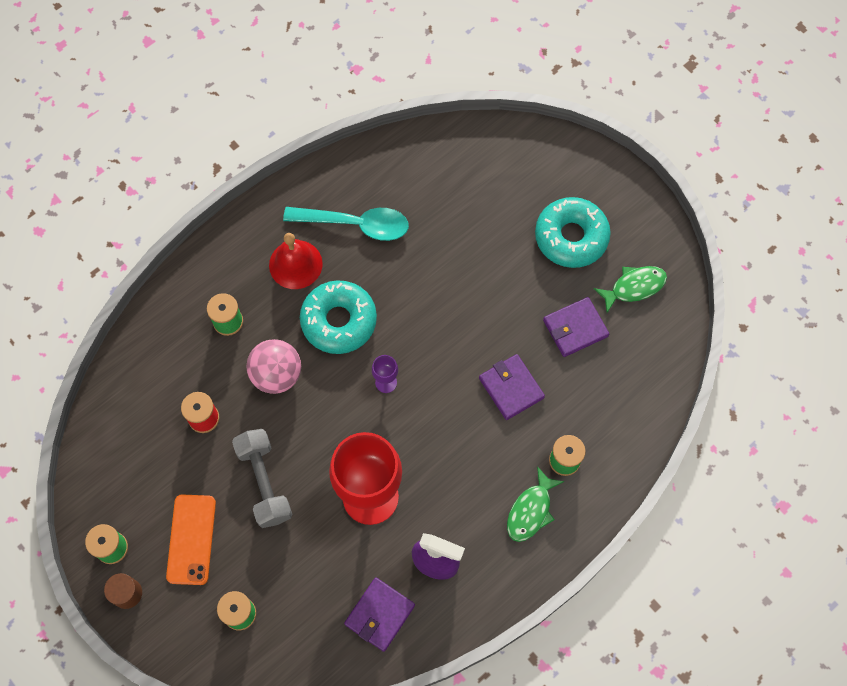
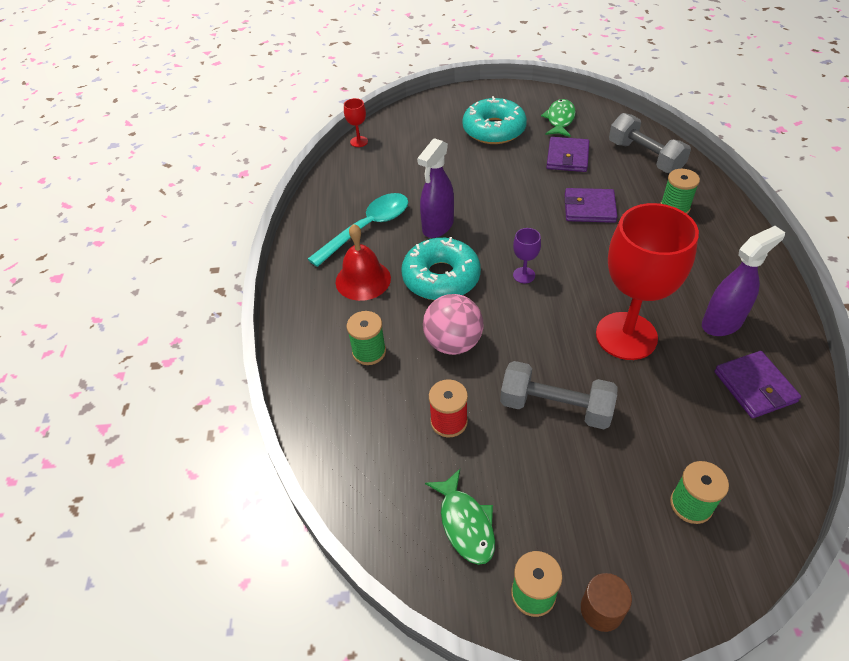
camera: 50 degrees left, 20 degrees down
(191, 539) = (575, 504): orange phone -> none
(397, 278) = (437, 226): none -> purple spray bottle
(464, 131) = (359, 141): none -> red goblet
(531, 511) = (707, 244): green fish -> green fish (465, 523)
(627, 398) = (645, 157): none -> grey dumbbell

